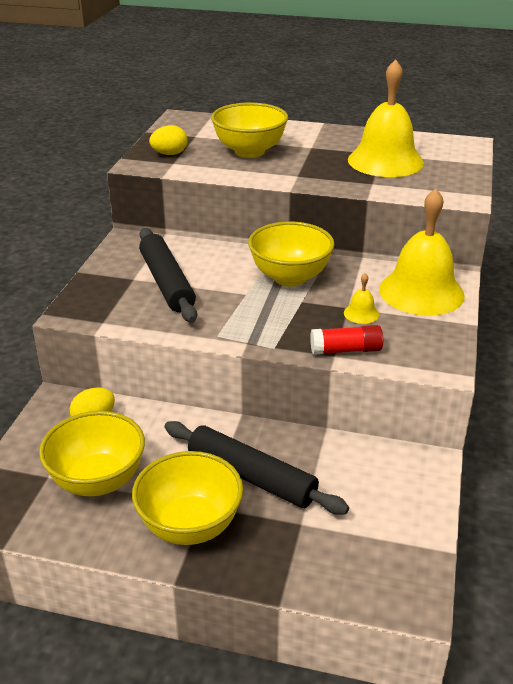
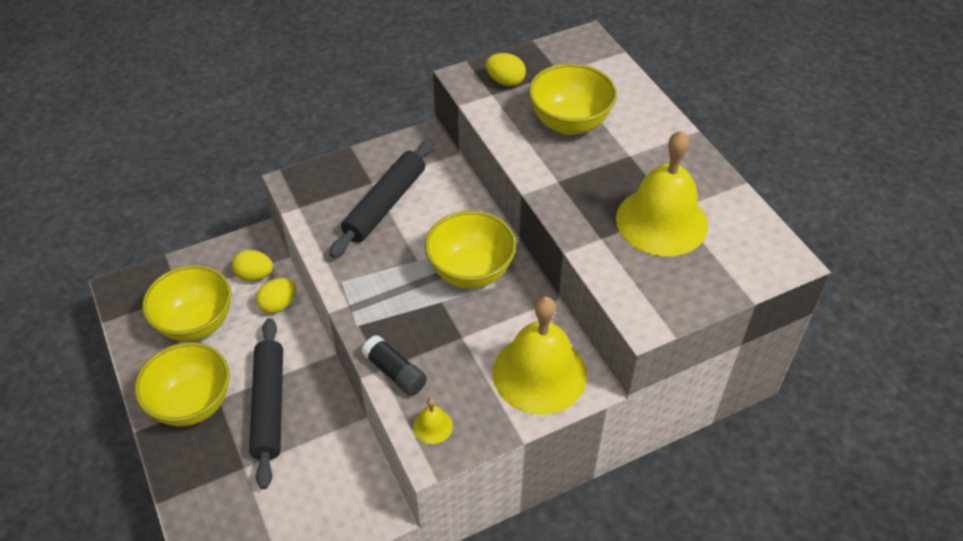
camera: 50 degrees right, 15 degrees up
(147, 421) = (278, 305): none -> yellow egg
(346, 350) = (395, 372): red glue stick -> black glue stick
(361, 313) = (460, 351): yellow bell -> yellow bell (432, 426)

